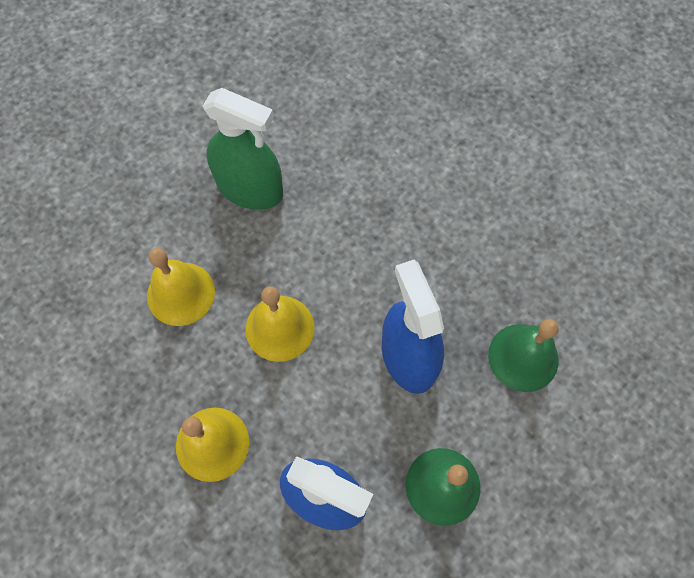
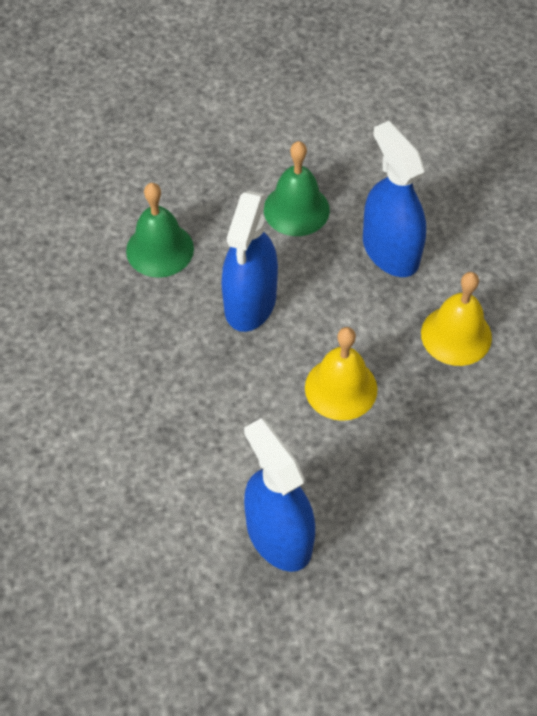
camera: 145 degrees left, 10 degrees down
(181, 293) = (412, 473): yellow bell -> none
(250, 189) = (279, 536): green spray bottle -> blue spray bottle

